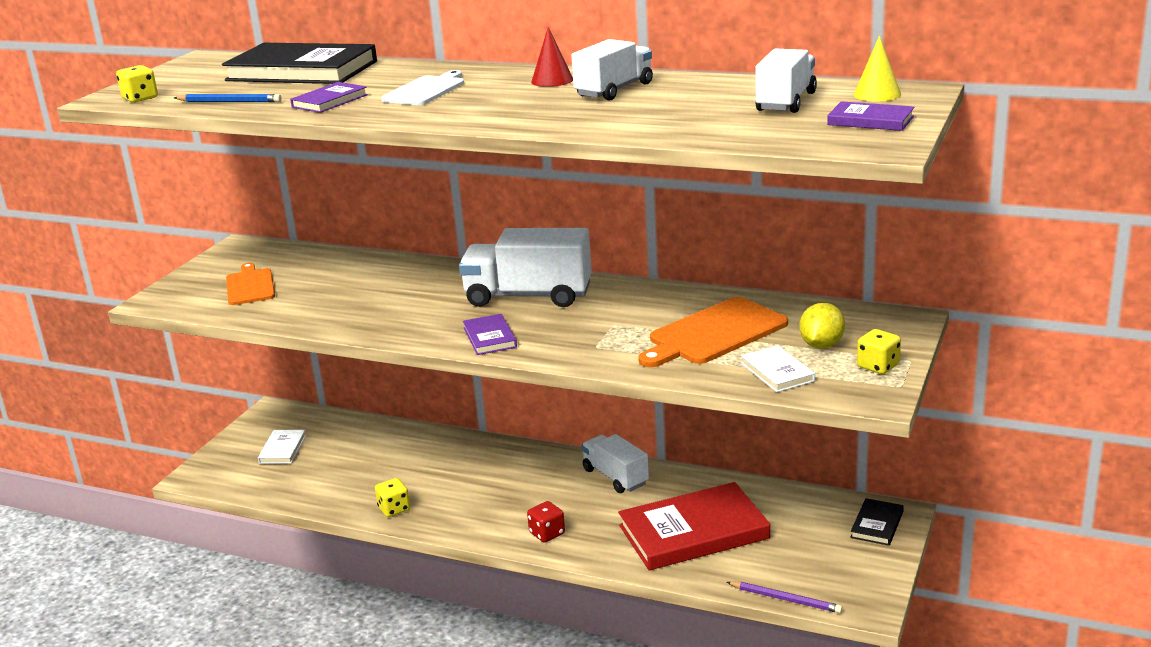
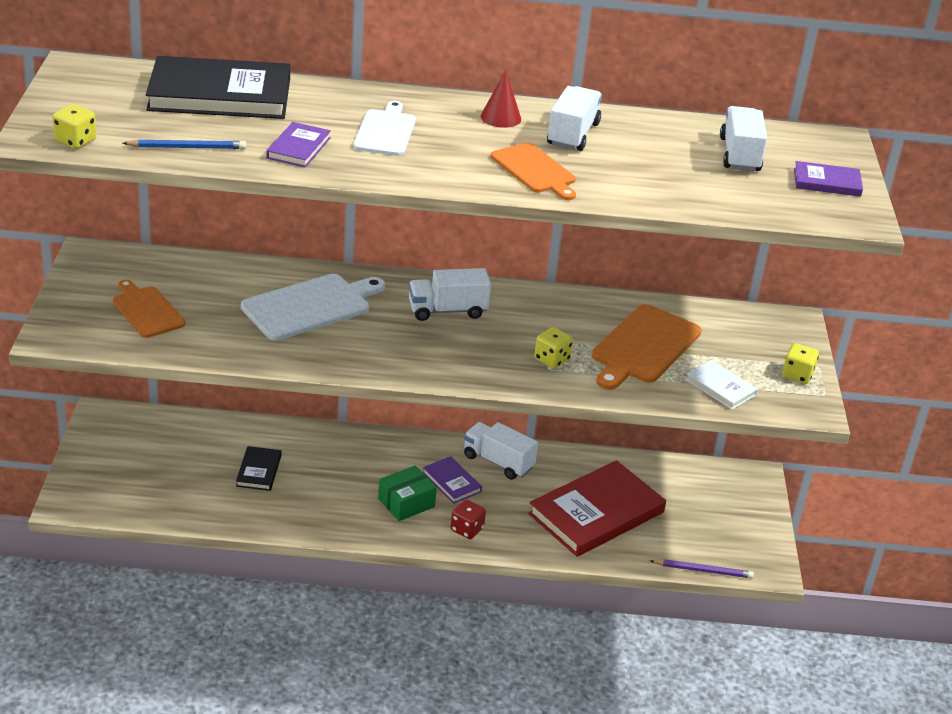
camera: 25 degrees left, 10 degrees up
(282, 449) = (145, 461): white book -> none
(394, 509) = (305, 519): yellow dice -> yellow dice (552, 359)
(399, 288) = (310, 306): none -> white cutting board
(489, 337) = (443, 364): purple book -> purple book (451, 482)
(500, 504) = (406, 503): none -> green box
(528, 296) = (447, 310): white truck -> white truck, size x0.64
(544, 113) = (535, 170): none -> orange cutting board
(821, 345) = (740, 354): yellow lemon -> none
(877, 94) = (808, 144): yellow cone -> none
(877, 524) = (744, 489): black book -> black book (258, 471)

